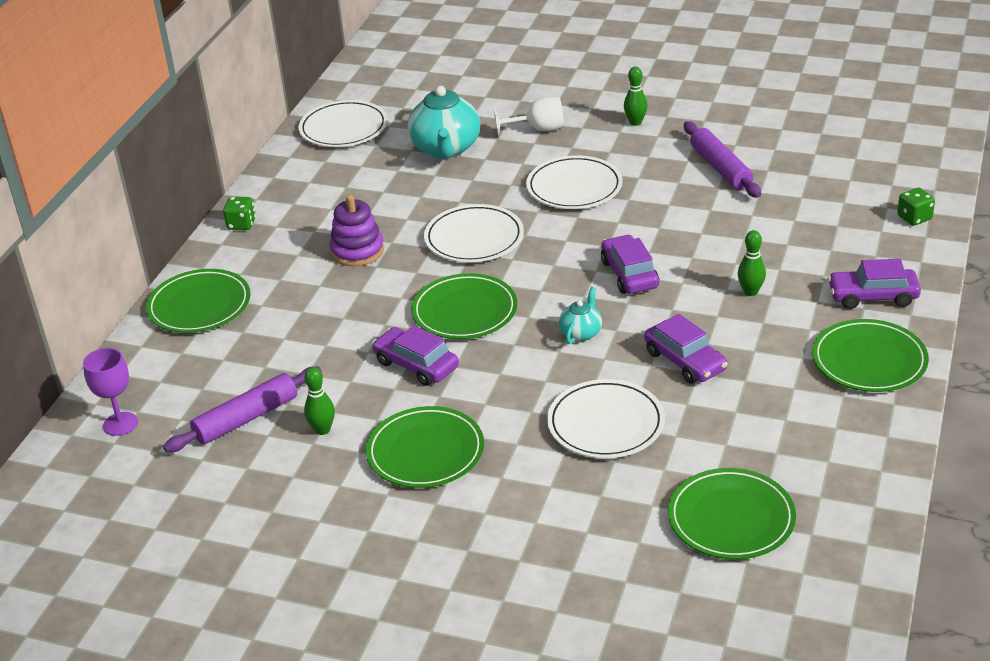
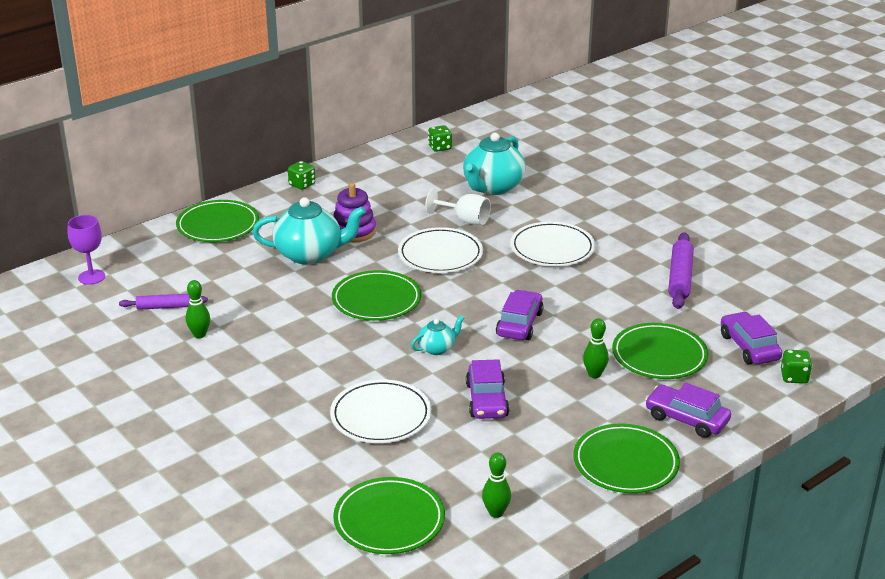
camera: 30 degrees right, 5 degrees down
(246, 419) = (164, 307): purple rolling pin -> purple rolling pin, size x0.61
(339, 294) = (310, 254): none -> turquoise teapot
(343, 128) = (440, 147): white plate -> green dice
(416, 365) = (304, 320): purple car -> purple car (749, 347)
(425, 452) = (244, 378): green plate -> green plate (659, 355)
(538, 129) = (574, 199): white goblet -> white goblet (465, 220)
(635, 122) = (653, 221): green bowling pin -> green bowling pin (496, 513)

